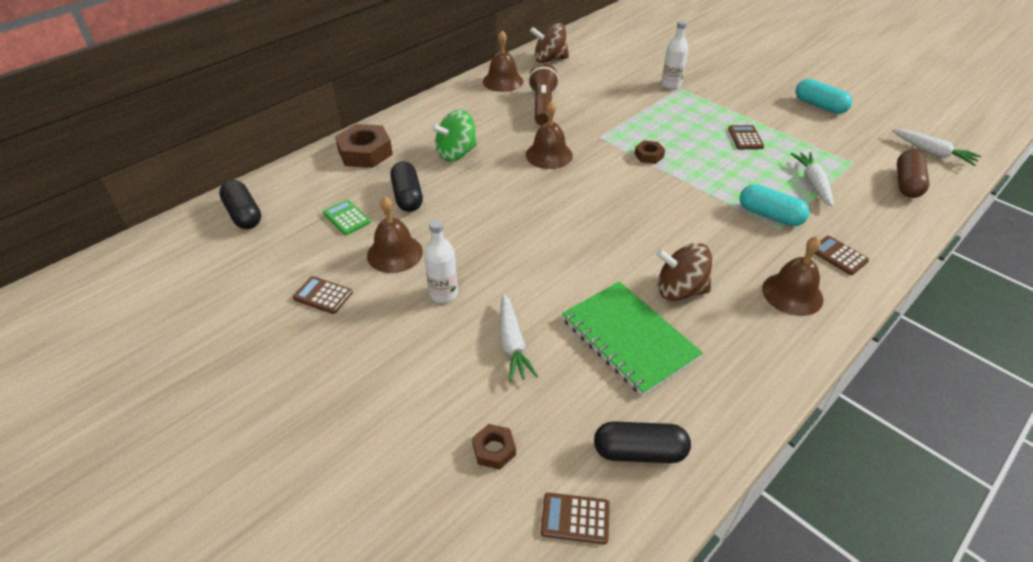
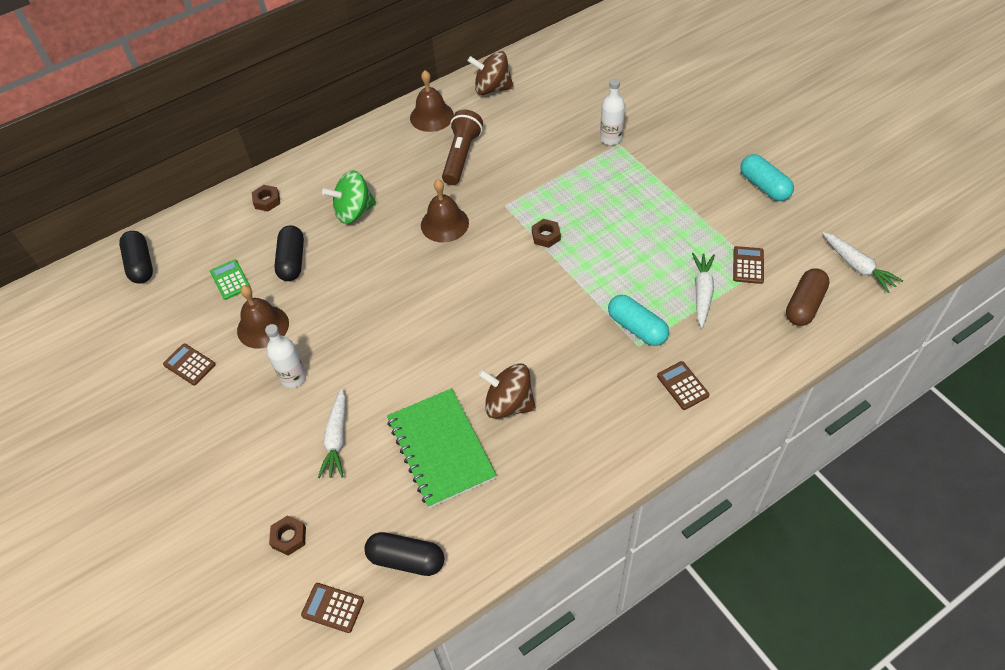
camera: 15 degrees right, 10 degrees up
(365, 152) = (267, 201): brown nut -> brown nut, size x0.52
(745, 138) = (659, 223): brown calculator -> brown calculator (748, 265)
(792, 294) = (614, 423): brown bell -> none

